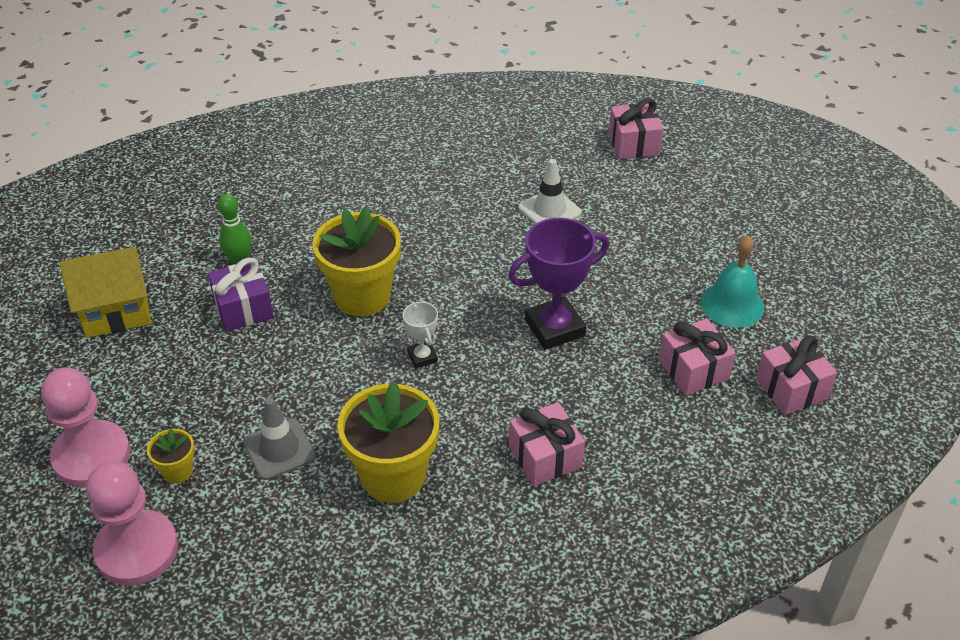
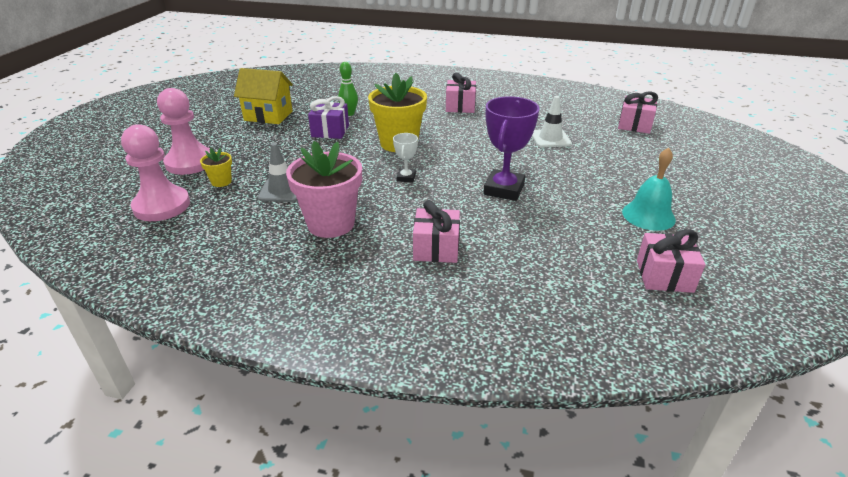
camera: 30 degrees right, 10 degrees down
(393, 476) = (331, 224): yellow flower pot -> pink flower pot
(554, 328) = (504, 189): purple trophy -> purple trophy turned 75 degrees counterclockwise
(693, 370) = (588, 240): pink gift -> pink gift (460, 106)

